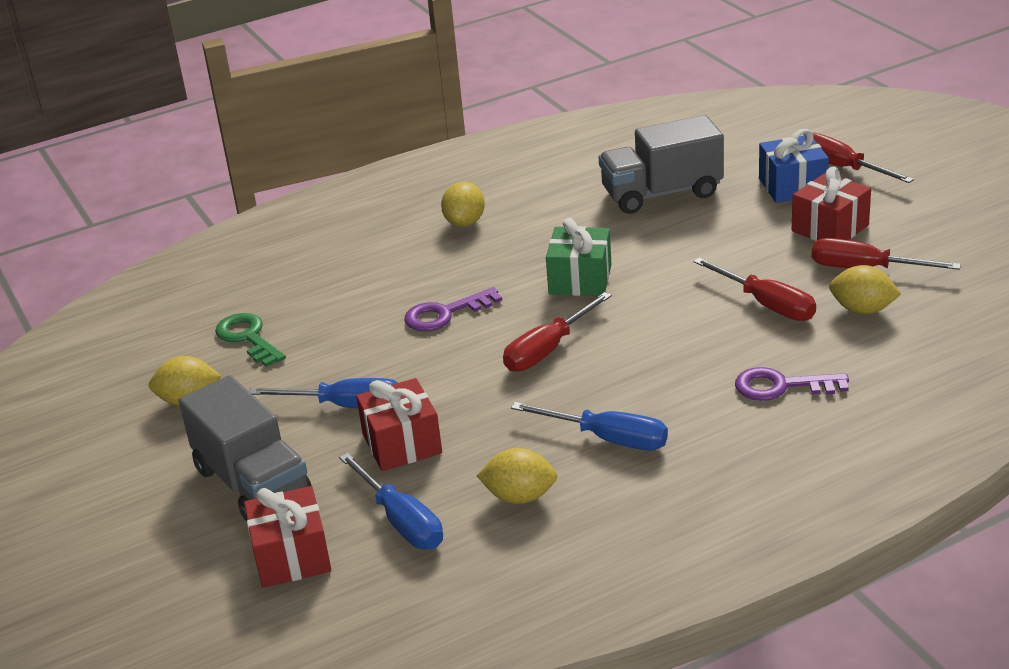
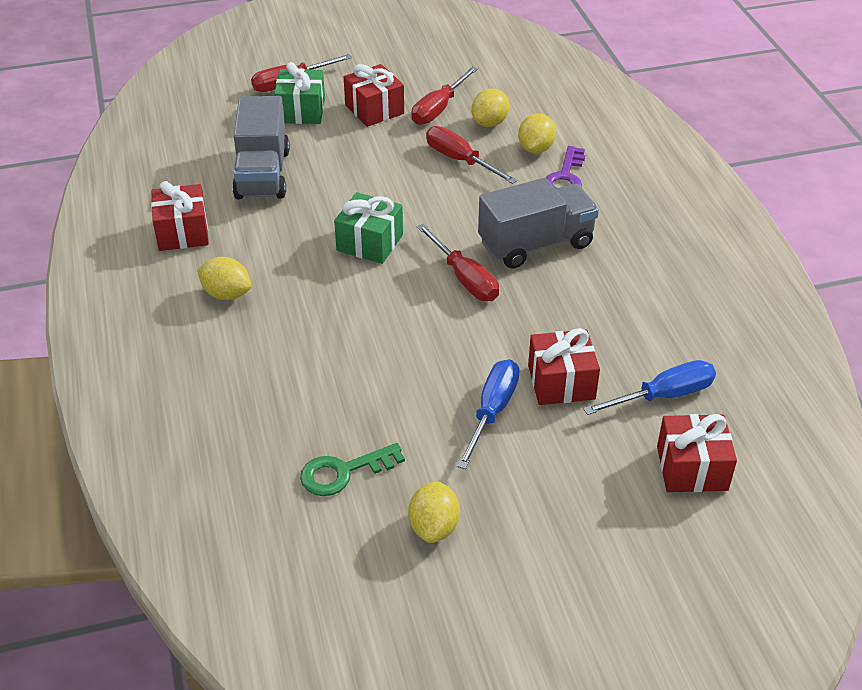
camera: 80 degrees left, 10 degrees up
(253, 483) = (585, 486): grey truck -> grey truck (536, 244)
(445, 314) = (377, 329): purple key -> none
(520, 497) = (652, 326): yellow lemon -> yellow lemon (535, 149)
(545, 178) = (182, 232): none -> red gift
(608, 439) = (596, 269): blue screwdriver -> none
(767, 304) = (460, 160): red screwdriver -> red screwdriver turned 105 degrees counterclockwise
(792, 186) = (301, 111): blue gift -> green gift

